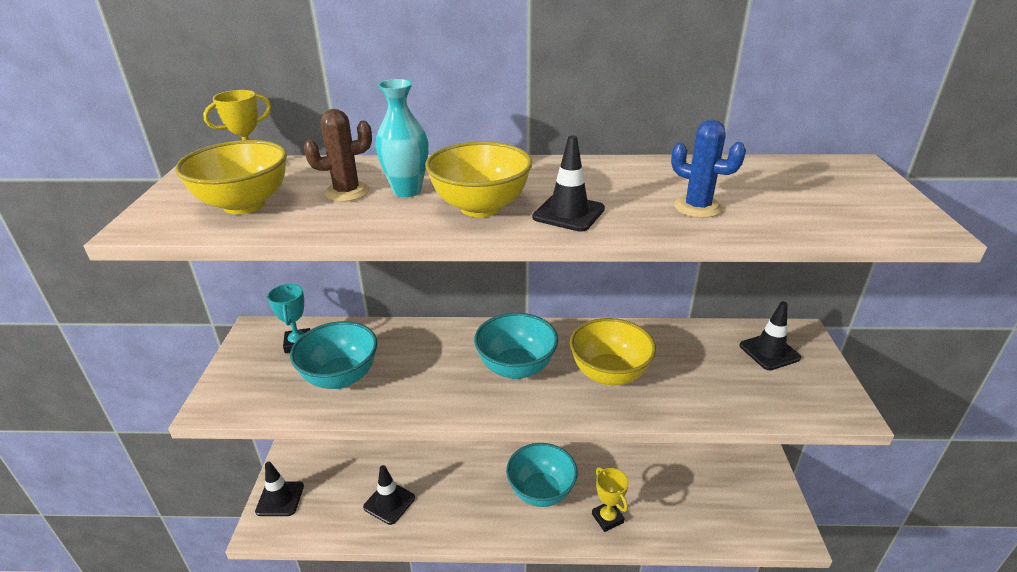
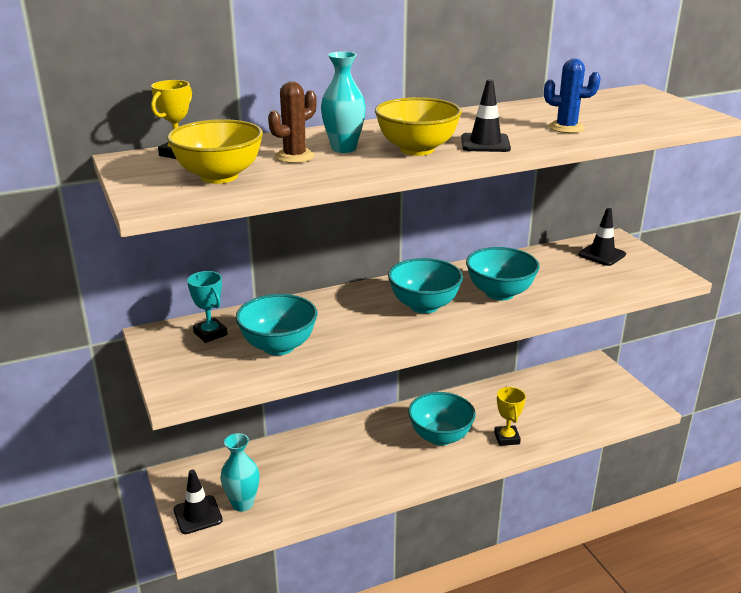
camera: 25 degrees left, 5 degrees down
(321, 501) = (242, 504): none -> turquoise vase
(389, 502) = (310, 484): black traffic cone -> none
(607, 518) = (506, 438): yellow trophy -> yellow trophy turned 45 degrees clockwise
(609, 374) = (500, 293): yellow bowl -> turquoise bowl

